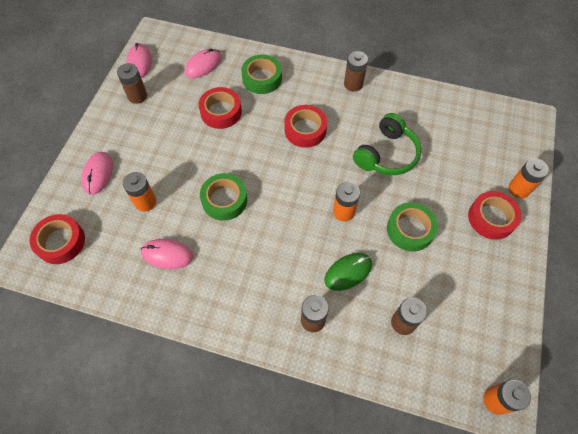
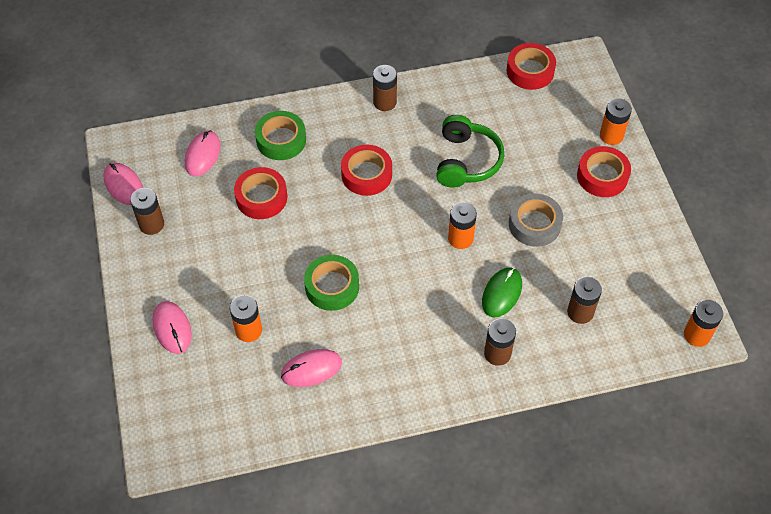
camera: 30 degrees left, 5 degrees down
(61, 242) = (186, 416): red tape -> red tape (530, 71)
(410, 230) = (534, 224): green tape -> grey tape

